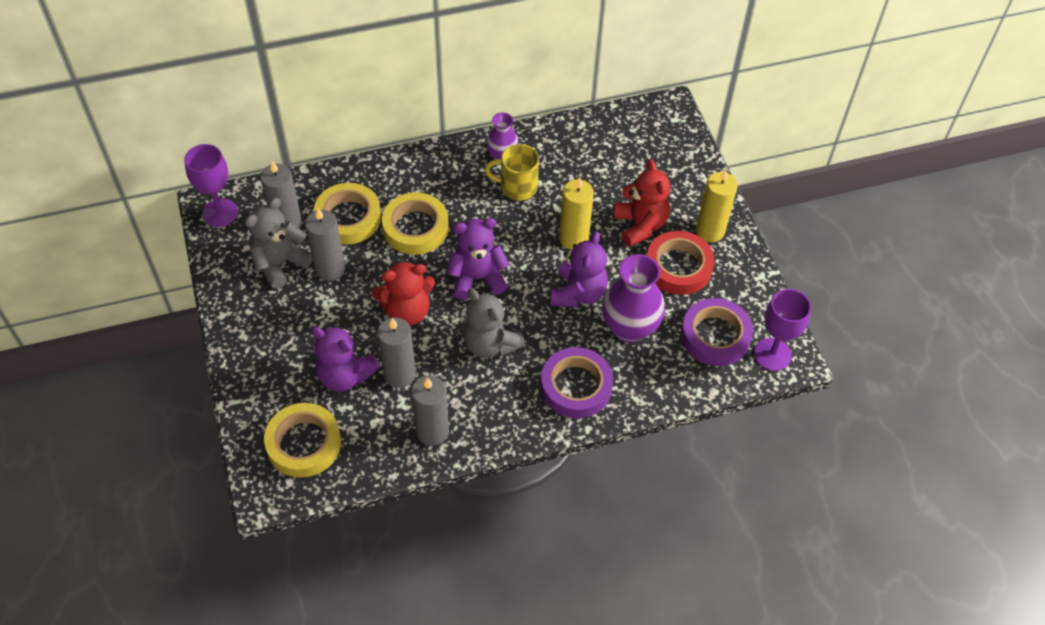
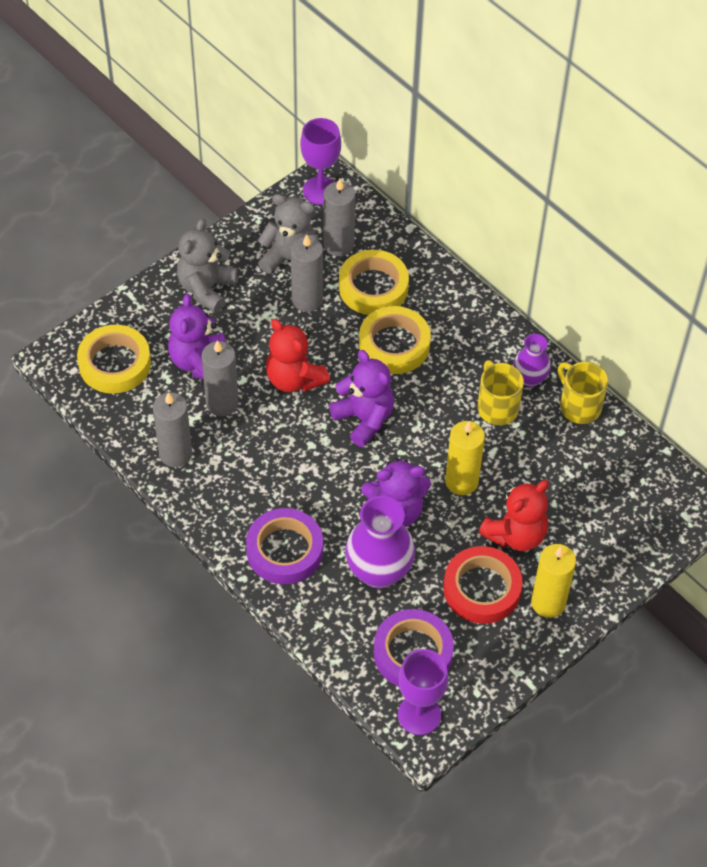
camera: 65 degrees right, 0 degrees up
(490, 343) = (295, 460): grey teddy bear -> grey teddy bear (206, 289)
(545, 137) = (579, 406): none -> yellow mug

